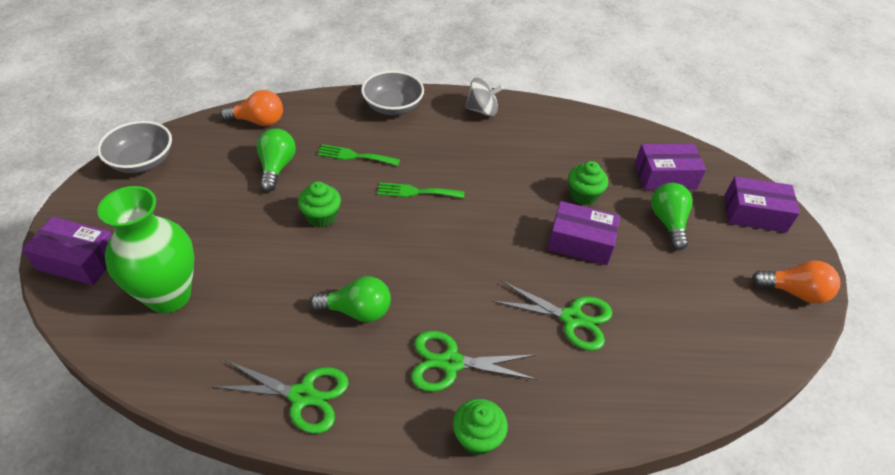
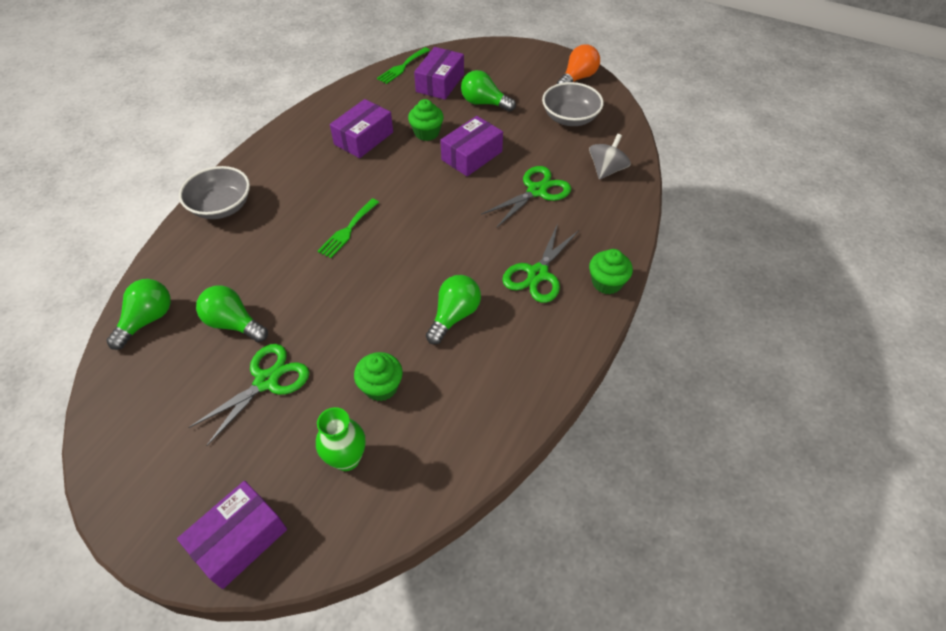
camera: 60 degrees left, 5 degrees up
(142, 161) = (121, 447): grey bowl -> grey bowl (570, 118)
(169, 295) = (347, 459): green vase -> green vase, size x0.57
(258, 121) = (147, 320): orange light bulb -> green light bulb
(302, 395) = (518, 379): green scissors -> green scissors (266, 381)
(321, 216) = (328, 307): green cupcake -> green cupcake (381, 387)
(354, 156) = (267, 257): green fork -> green fork (402, 67)
(482, 110) = (281, 149): grey spinning top -> grey spinning top (606, 170)
(754, 214) = (505, 60): purple box -> purple box (363, 138)

